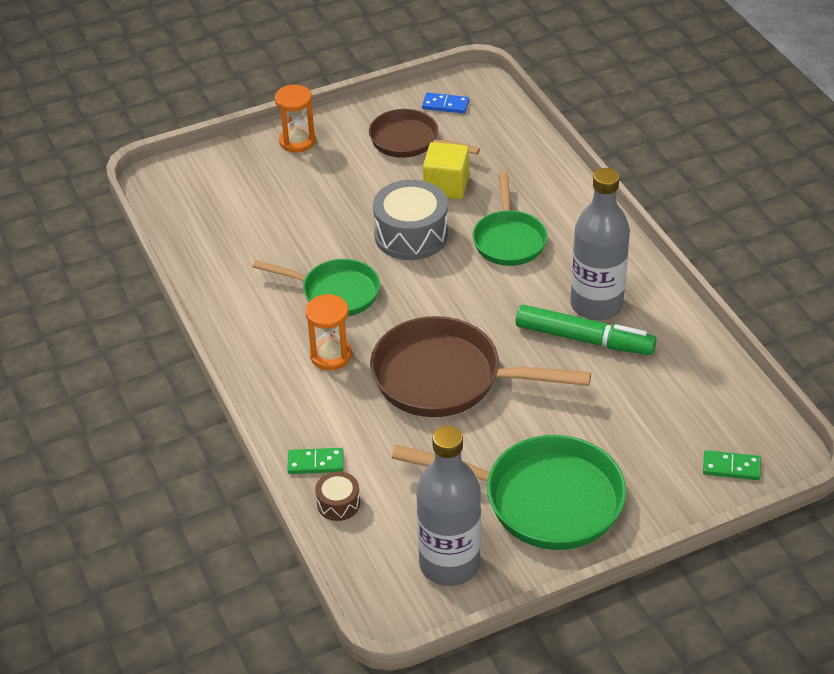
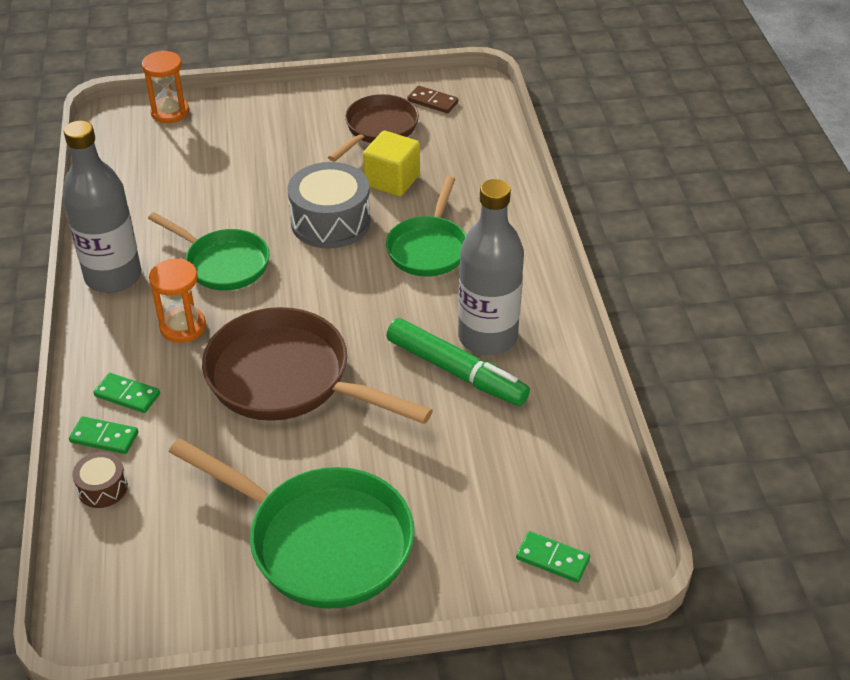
camera: 15 degrees right, 0 degrees up
(297, 141) = (268, 108): orange hourglass -> orange hourglass (170, 112)
(315, 424) = (127, 395): none -> green domino
(409, 141) = (378, 129): brown pan -> brown pan turned 75 degrees clockwise
(445, 105) = (433, 101): blue domino -> brown domino
(449, 564) = (181, 589): grey bottle -> grey bottle (113, 276)

